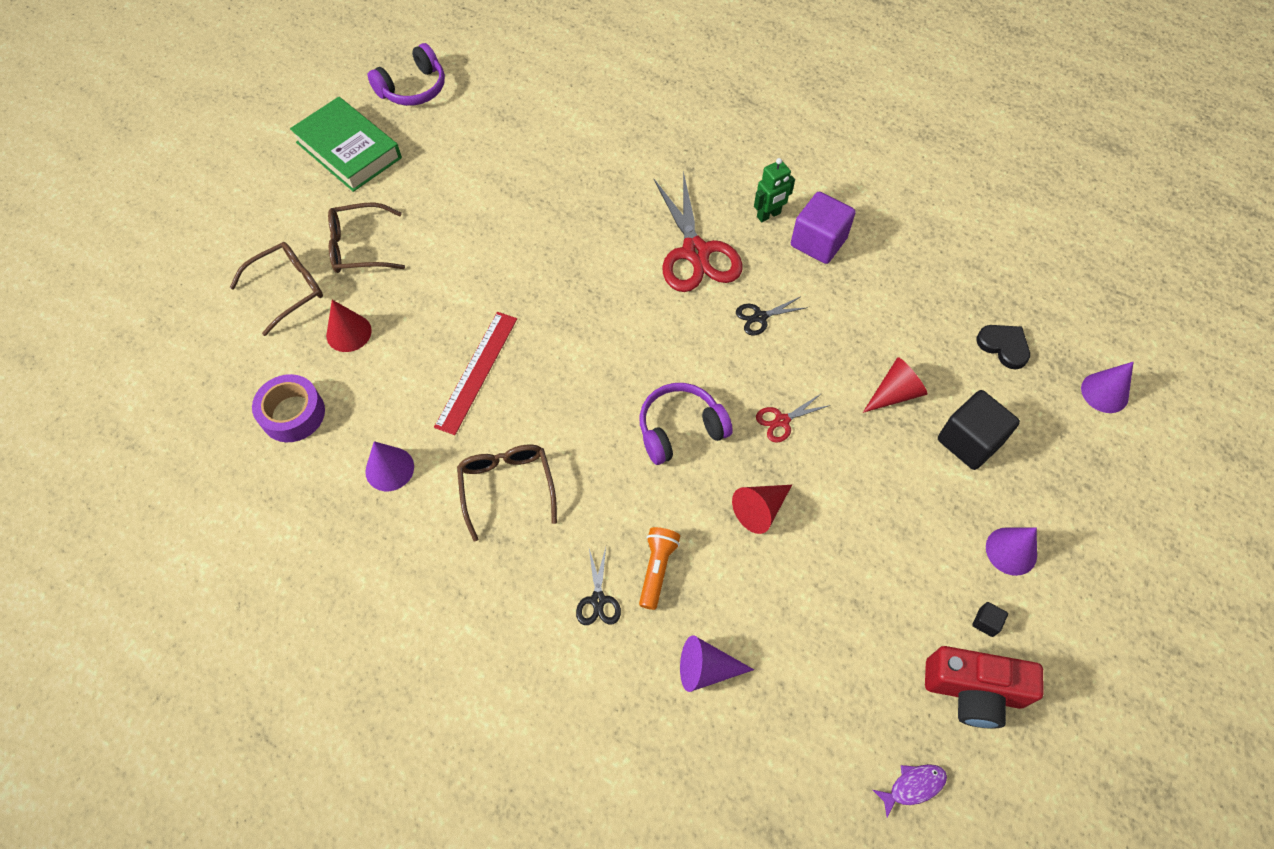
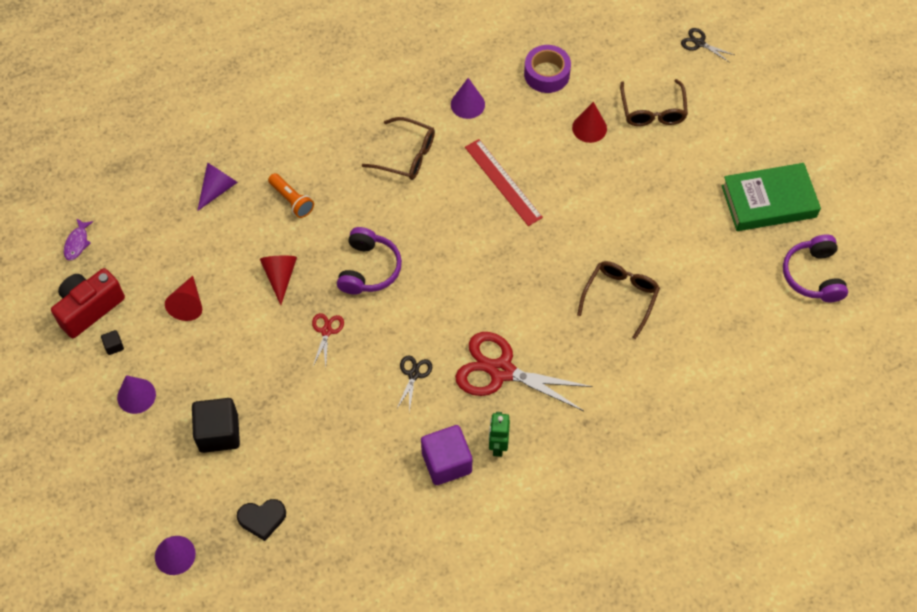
camera: 125 degrees right, 0 degrees up
(359, 247) = (662, 166): brown glasses -> brown glasses (620, 297)
(598, 600) = (299, 161): black scissors -> black scissors (699, 43)
(895, 393) = (288, 415): red cone -> red cone (188, 304)

